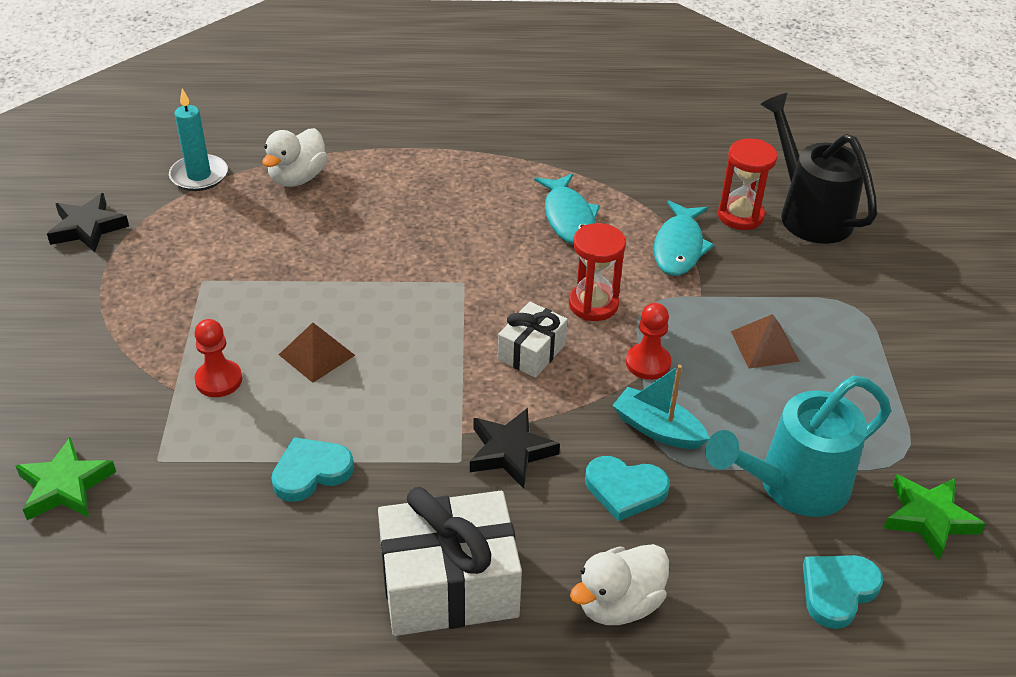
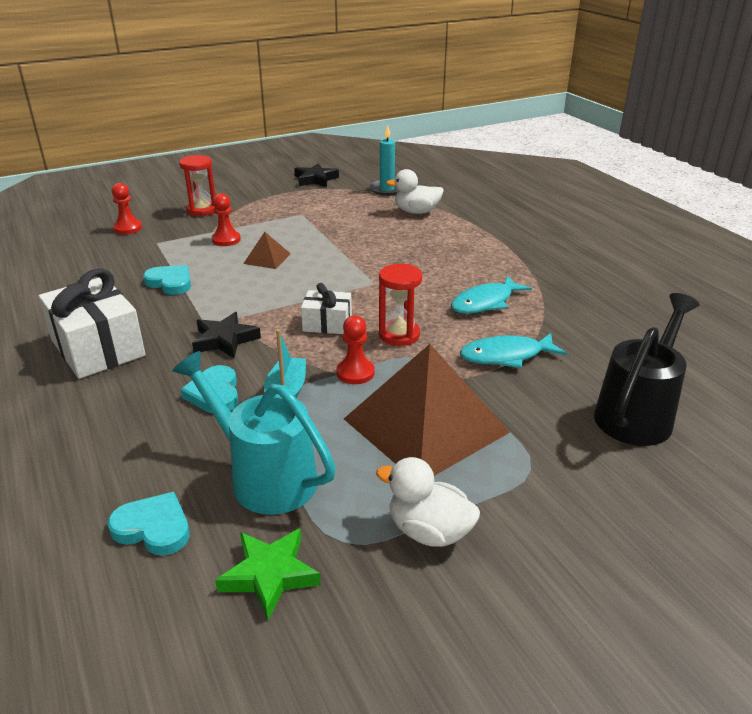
camera: 65 degrees right, 10 degrees down
(65, 486) = (128, 228): green star -> red pawn
(619, 604) = (103, 416): white duck -> white duck (429, 531)
(740, 216) = (584, 376): red hourglass -> red hourglass (202, 210)
(764, 346) = (425, 425): brown pyramid -> brown pyramid, size x2.34

